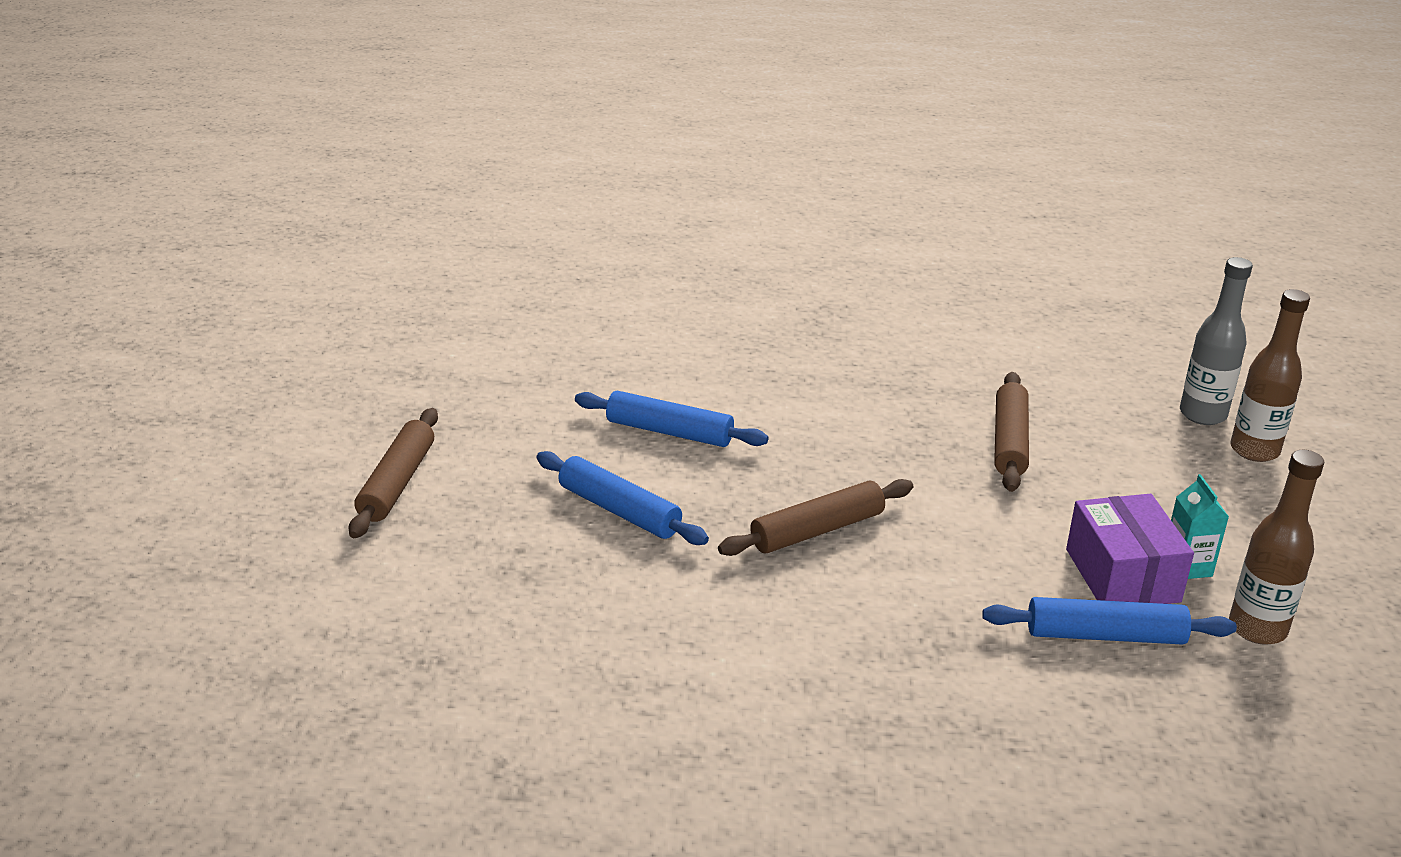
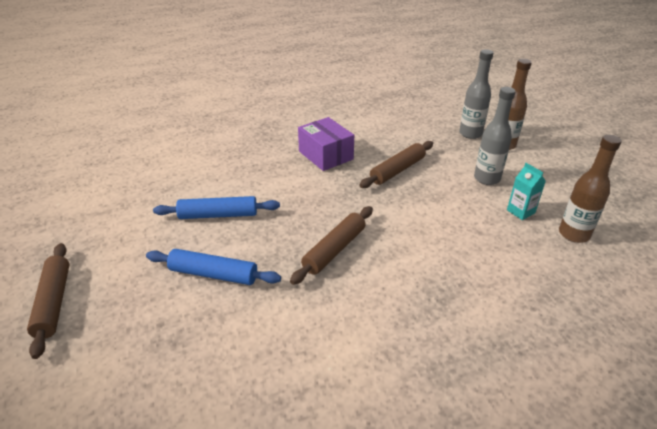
camera: 25 degrees left, 5 degrees up
(1009, 441) = (397, 170): brown rolling pin -> brown rolling pin turned 60 degrees clockwise
(1105, 635) = (514, 262): blue rolling pin -> none
(1122, 575) = (497, 226): purple box -> purple box (325, 155)
(1168, 498) = (486, 179): none -> grey bottle

